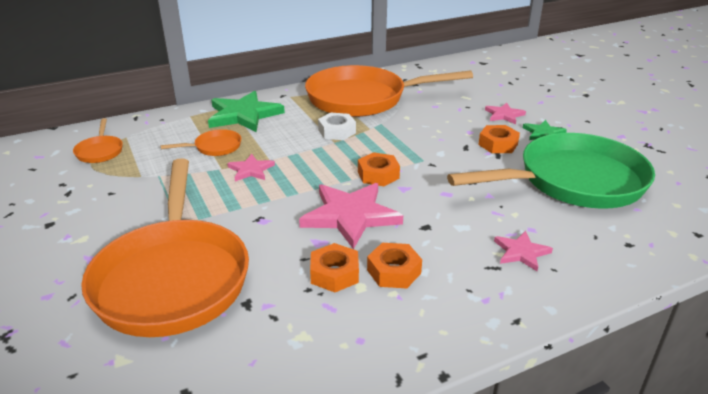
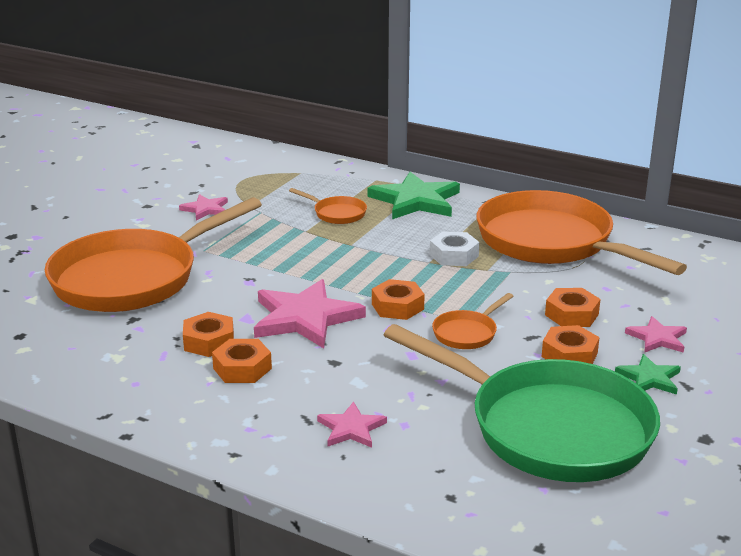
camera: 55 degrees right, 5 degrees down
(100, 151) = (265, 174): orange pan -> orange pan (467, 333)
(251, 170) = (321, 244): pink star -> pink star (205, 209)
(453, 126) = (571, 314): none -> orange nut

